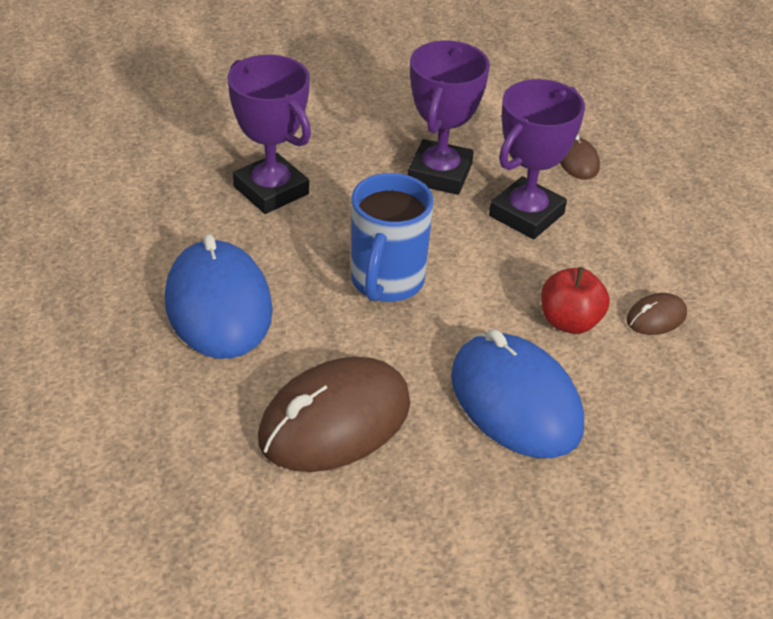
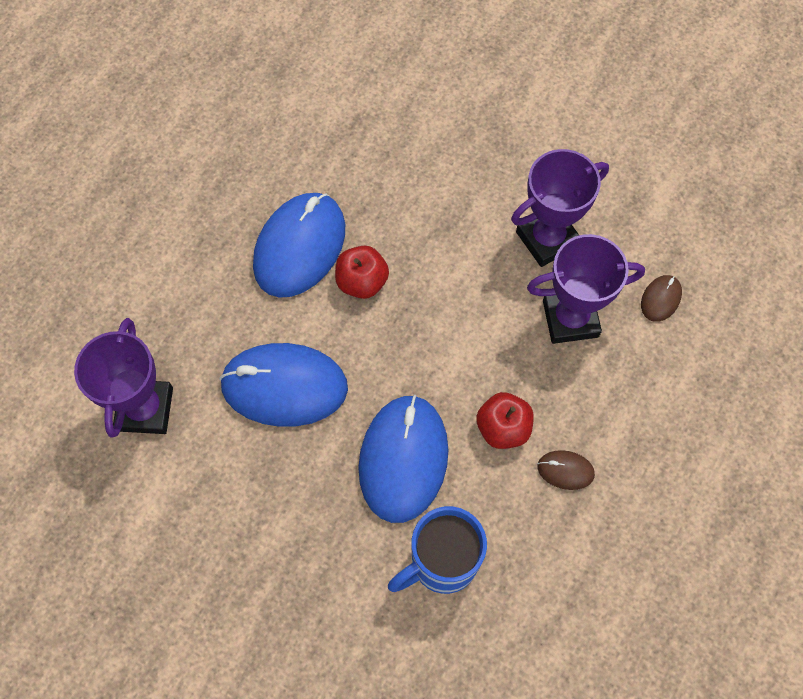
camera: 45 degrees right, 25 degrees up
(271, 190) = (420, 173): purple trophy -> purple trophy (145, 409)
(312, 296) = (362, 282): none -> red apple
(335, 421) = (284, 386): brown mouse -> blue mouse
(386, 282) = (417, 305): blue mug -> blue mug (441, 562)

